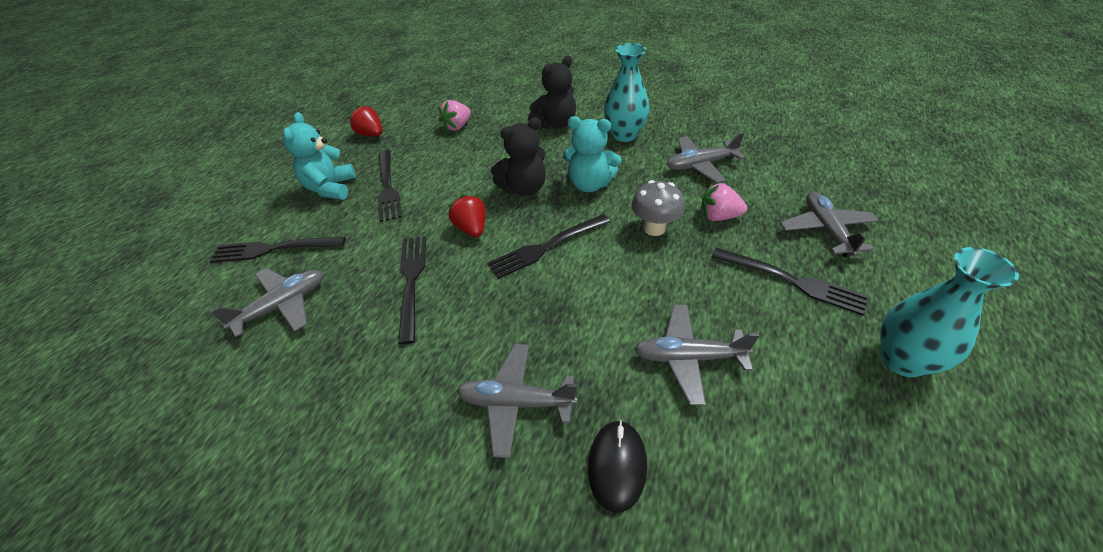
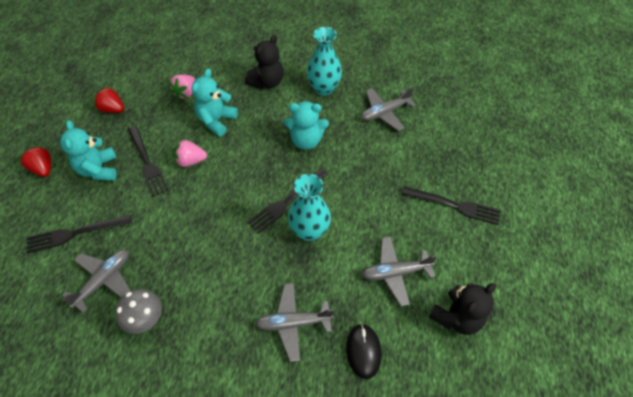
camera: 15 degrees left, 10 degrees up
(411, 281) = (195, 245): black fork -> none
(471, 228) = (226, 193): red strawberry -> red strawberry (43, 169)
(484, 155) = (216, 121): none -> turquoise teddy bear
(524, 189) = (257, 151): black teddy bear -> black teddy bear (456, 317)
(654, 228) = (359, 175): grey mushroom -> grey mushroom (146, 320)
(718, 216) = (402, 159): pink strawberry -> pink strawberry (191, 161)
(826, 230) = (474, 161): grey plane -> none
(902, 360) = (520, 253): turquoise vase -> turquoise vase (309, 231)

